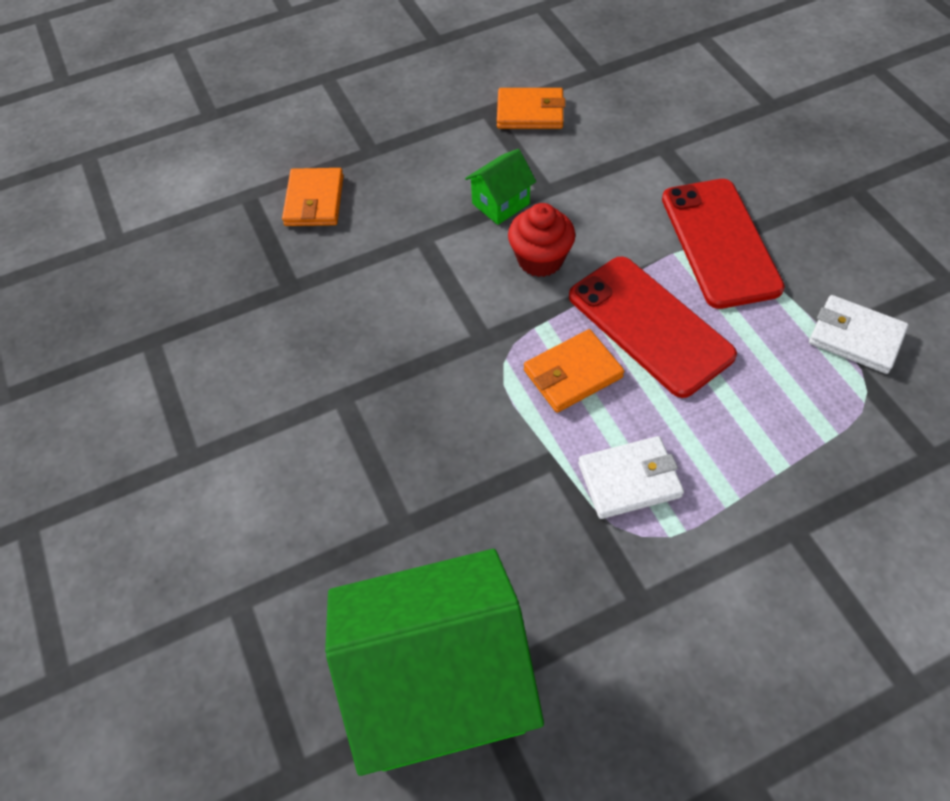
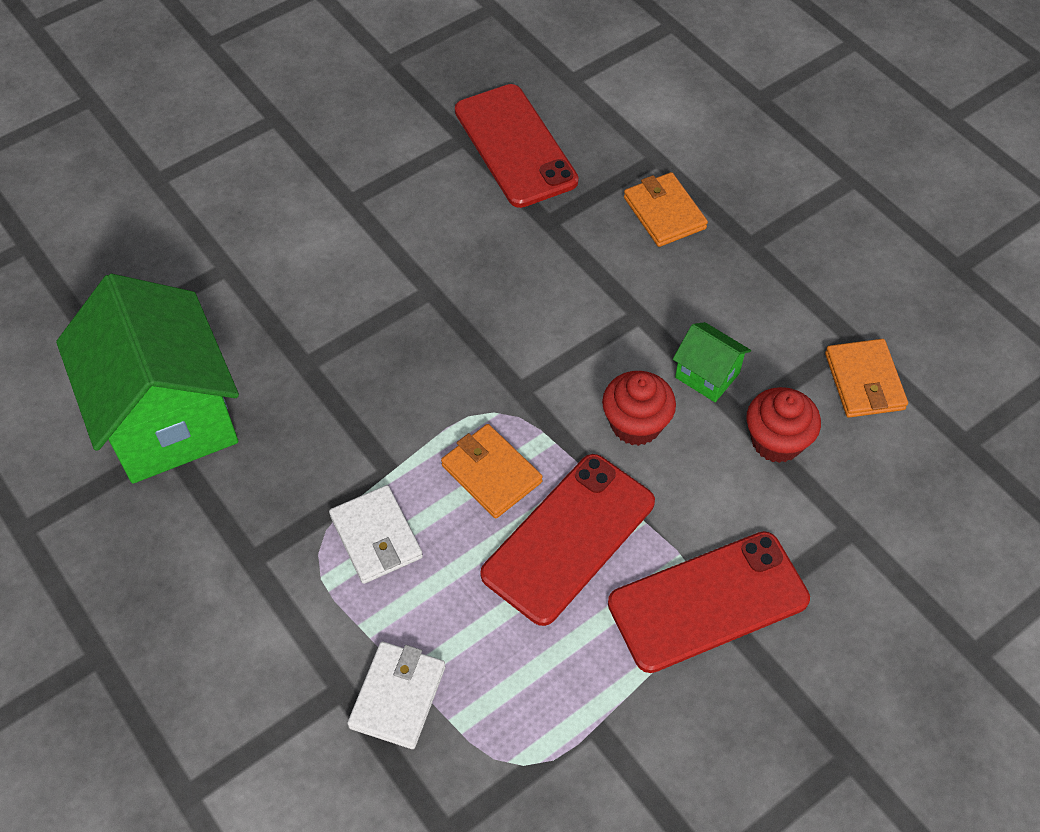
camera: 75 degrees right, 0 degrees up
(182, 299) = (515, 146): none -> red phone
(314, 201) = (664, 213): orange wallet -> orange wallet turned 75 degrees clockwise
(575, 173) = (776, 441): none -> red cupcake
(855, 337) = (597, 754): white wallet -> white wallet (397, 697)

